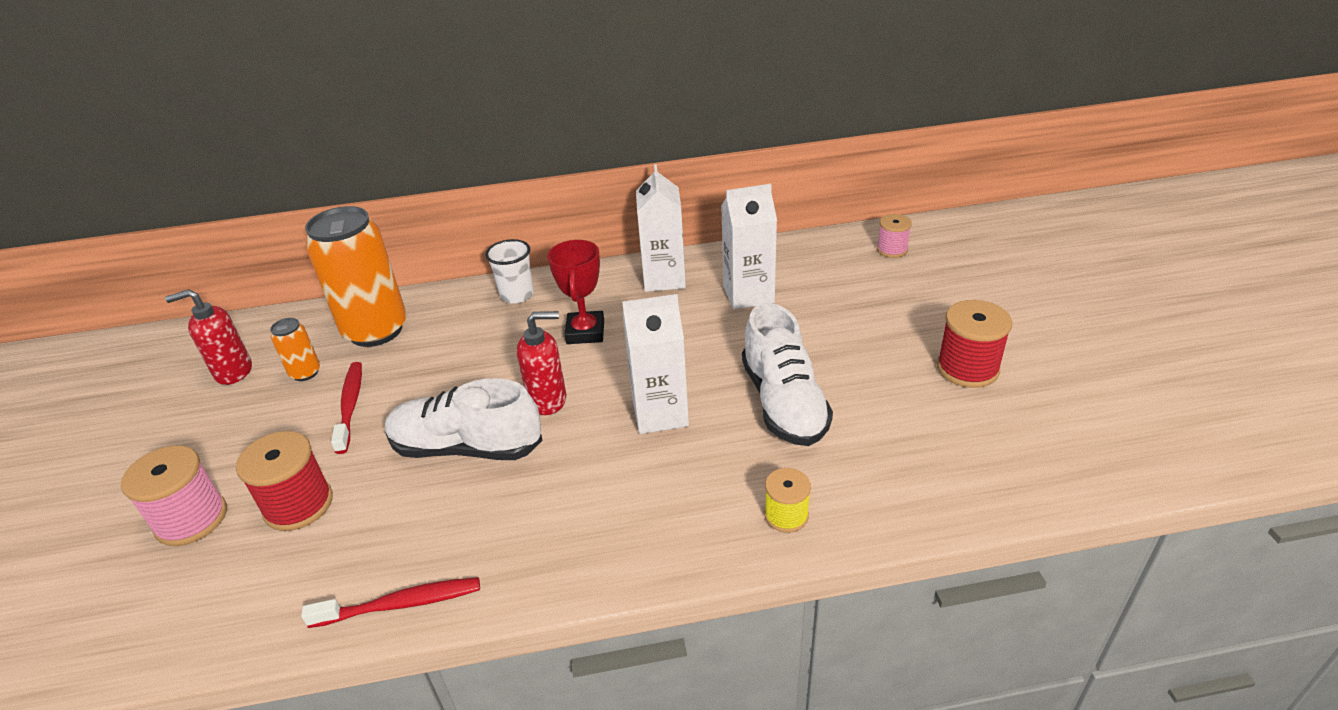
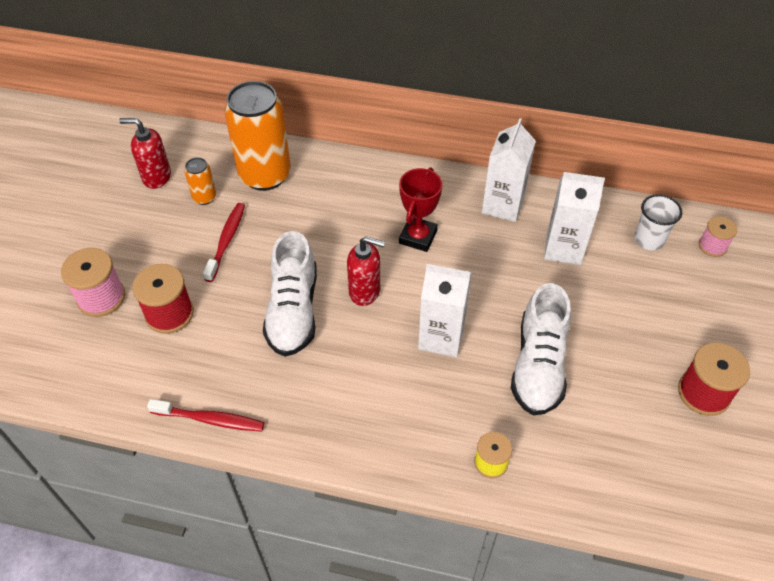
camera: 20 degrees right, 15 degrees up
(467, 447) = (293, 311): white shoe -> white shoe turned 120 degrees counterclockwise
(517, 295) = (380, 179): white cup -> white cup (649, 240)

